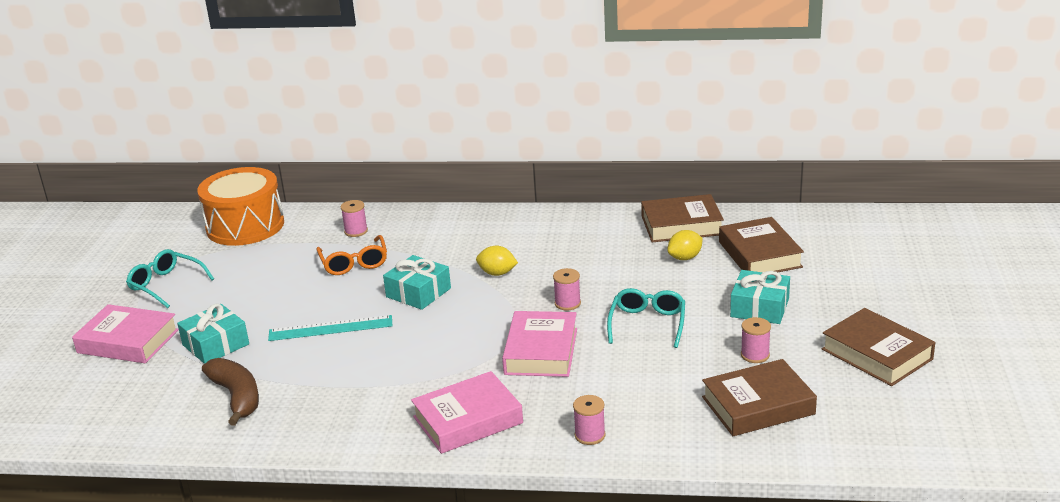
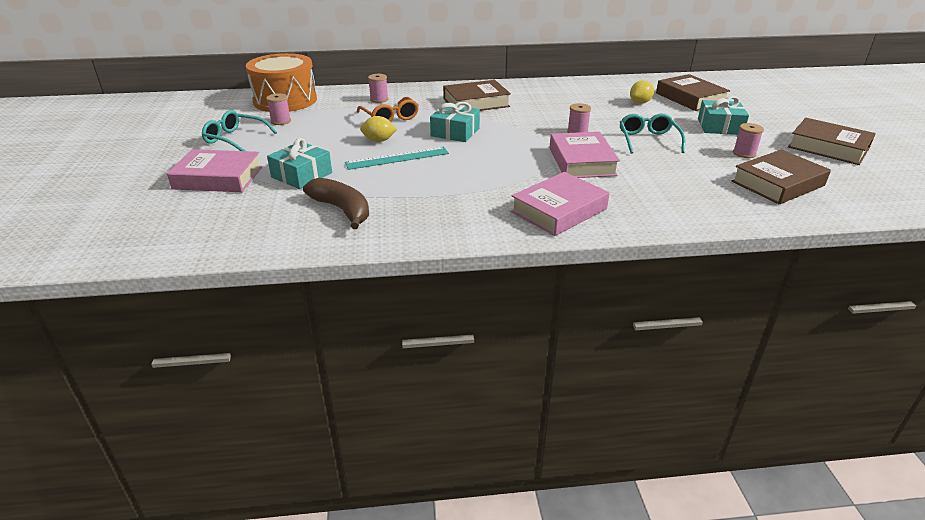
camera: 15 degrees left, 5 degrees up
(497, 273) = (509, 118): yellow lemon -> yellow lemon (379, 141)
(590, 435) = (668, 213): pink spool -> pink spool (281, 121)
(681, 225) = (621, 86): brown book -> brown book (476, 102)

